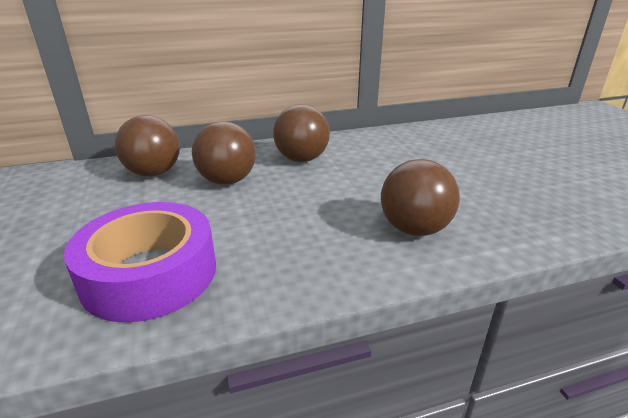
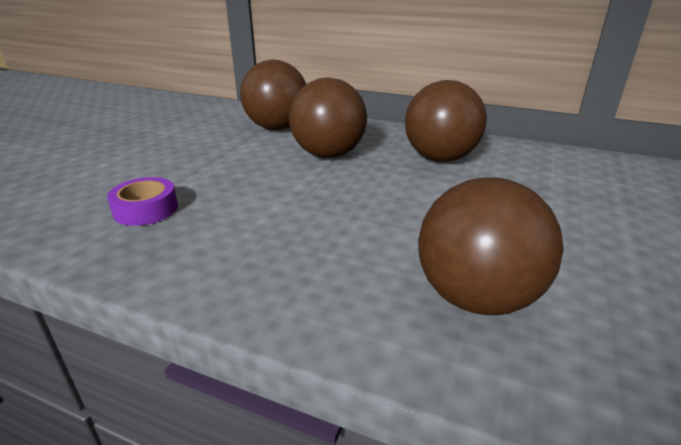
camera: 40 degrees right, 0 degrees up
(150, 274) = (146, 209): purple tape -> purple tape, size x0.42

